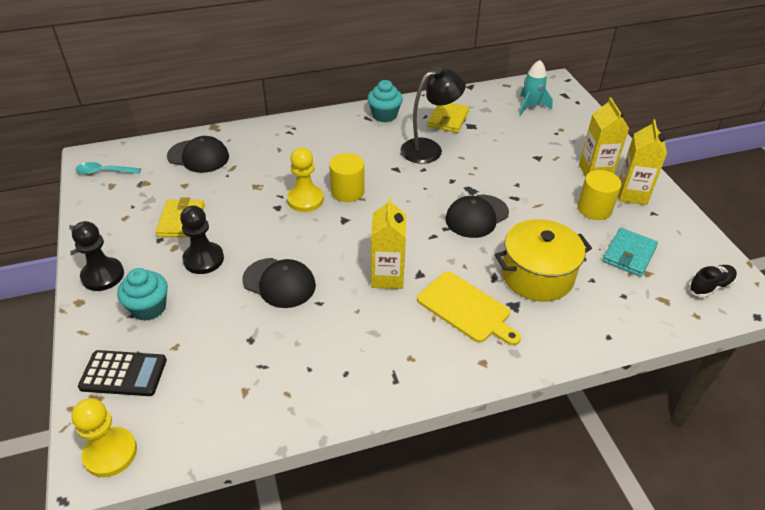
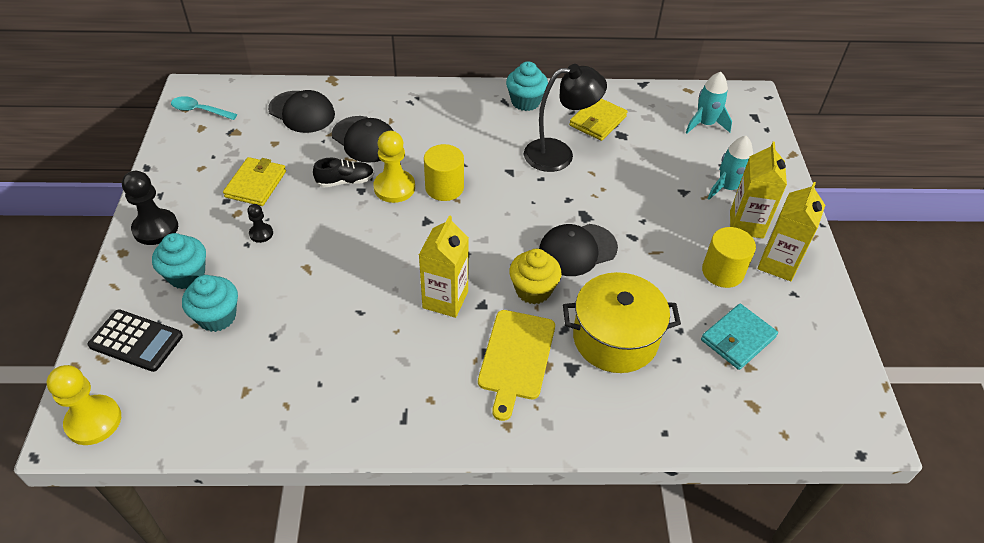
camera: 15 degrees right, 5 degrees up
(192, 336) = (217, 317): none -> turquoise cupcake
(203, 259) = (261, 233): black pawn -> black pawn, size x0.54
(279, 283) = (328, 279): black cap -> black cap (364, 139)
(456, 254) = (533, 290): none -> yellow cupcake
(466, 308) = (516, 358): yellow cutting board -> yellow cutting board turned 45 degrees clockwise
(569, 148) = (727, 188): none -> turquoise rocket
(710, 286) = (819, 403): black shoe -> black shoe (345, 181)

